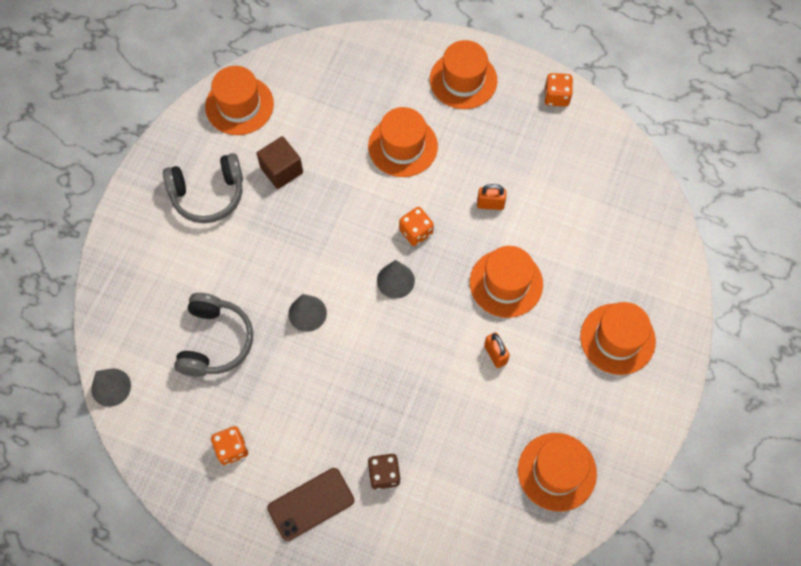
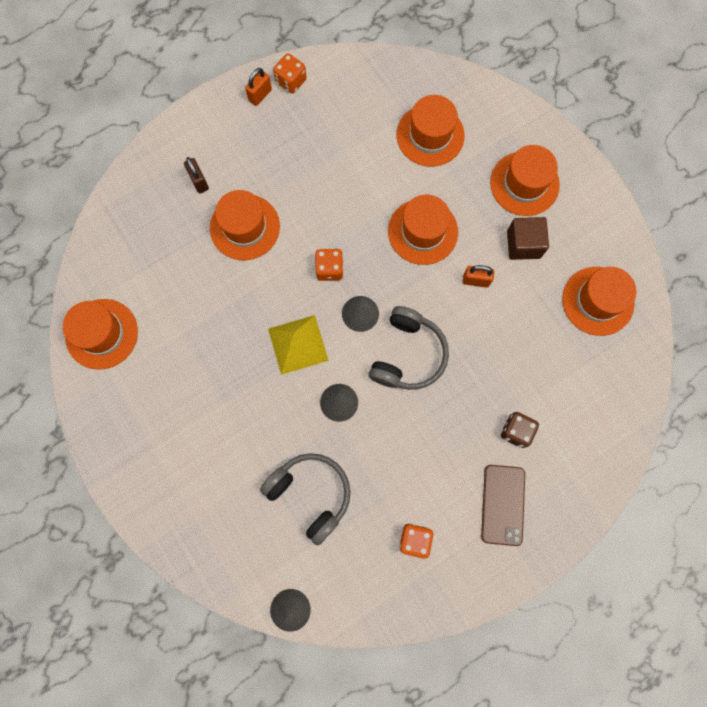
camera: 55 degrees left, 10 degrees up
(208, 194) = (168, 415): grey headphones -> grey headphones (408, 355)
(281, 170) = (192, 339): brown cube -> brown cube (523, 244)
(334, 250) = (298, 344): none -> yellow pyramid
(415, 89) = (199, 181): none -> brown padlock
(463, 80) = (220, 139): orange hat -> orange hat (430, 135)
(490, 204) = (347, 196): orange padlock -> orange padlock (260, 95)

